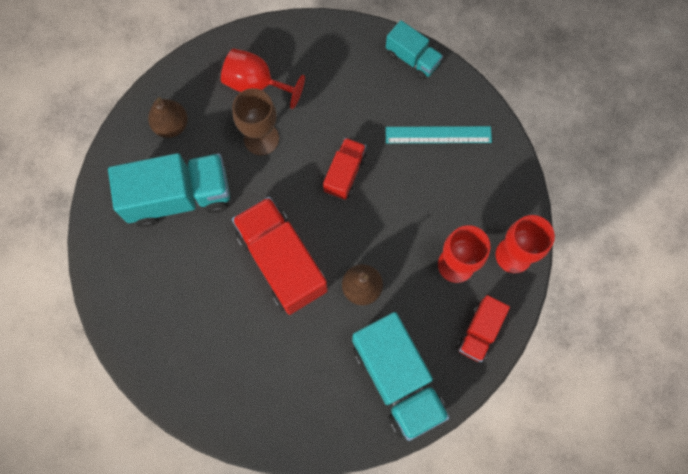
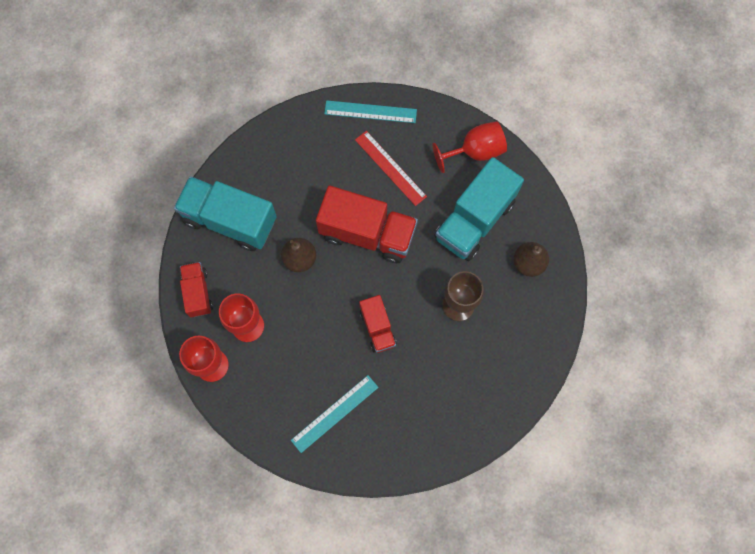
camera: 140 degrees right, 0 degrees up
(173, 380) = (370, 112): none -> turquoise ruler
(206, 307) = (390, 168): none -> red ruler
(256, 84) = (499, 342): red goblet -> red goblet (475, 151)
(412, 58) = (404, 461): turquoise truck -> none

